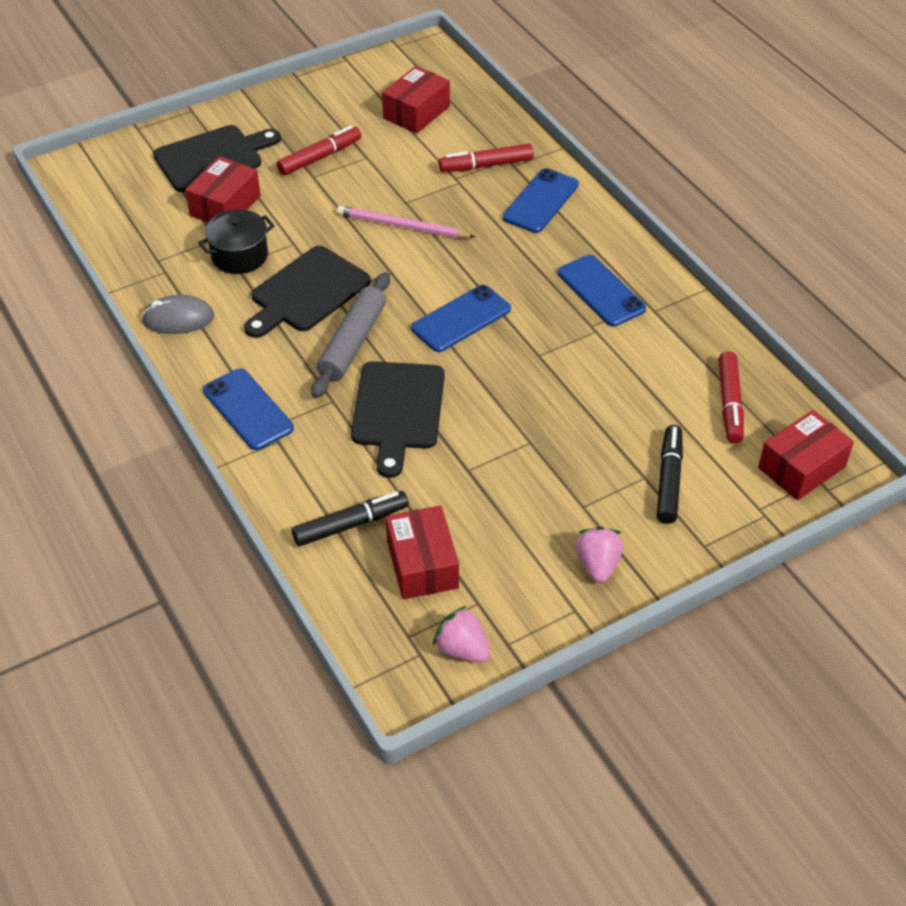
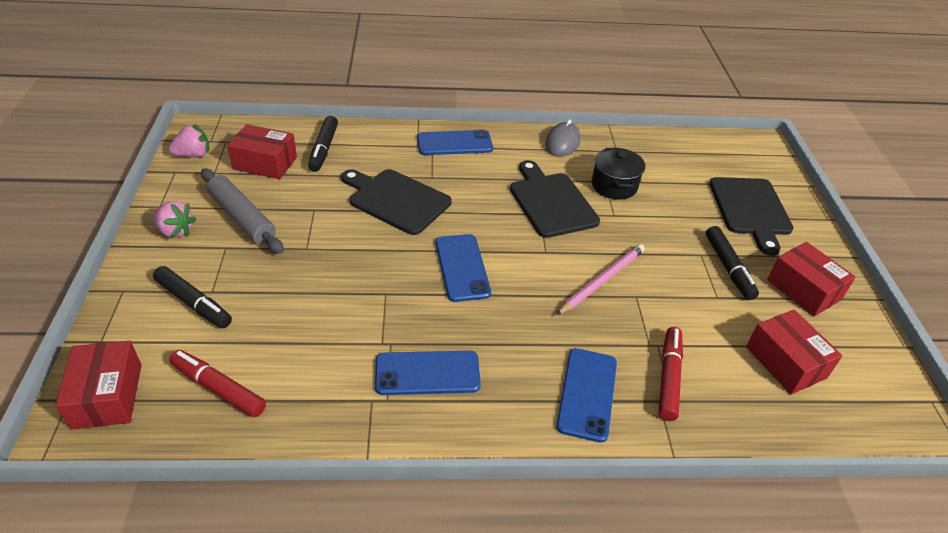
camera: 115 degrees right, 5 degrees down
(225, 206) = (681, 197): red box -> red box (803, 289)
(320, 157) = (728, 268): red marker -> black marker
(352, 343) = (480, 204): grey rolling pin -> grey rolling pin (242, 218)
(541, 201) = (587, 394): blue phone -> blue phone turned 45 degrees clockwise

